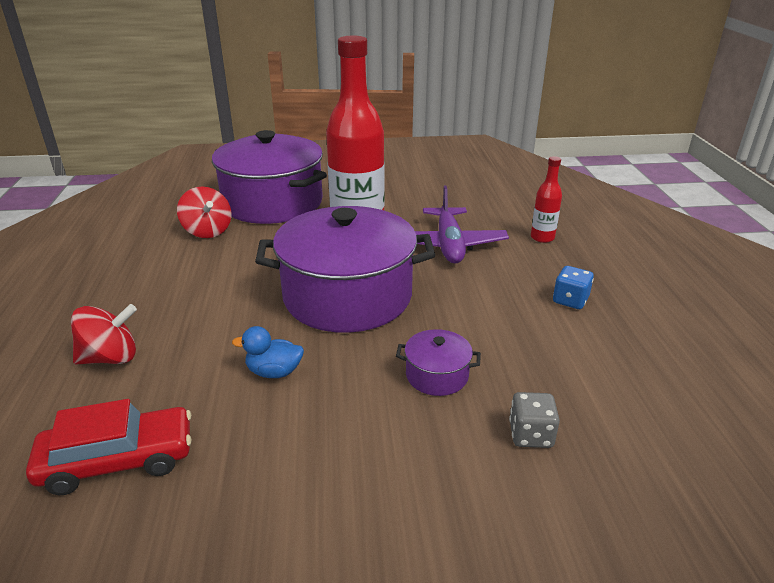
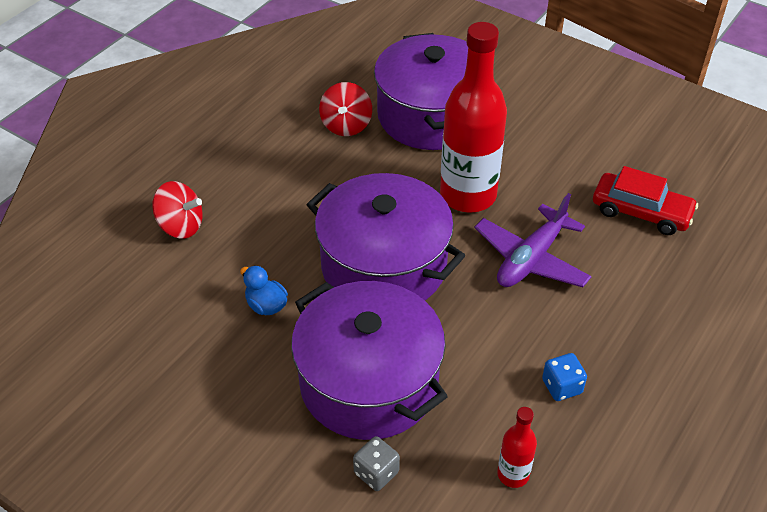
camera: 40 degrees right, 15 degrees up
(118, 460) = (127, 314): red car -> red car (641, 212)
(437, 375) = (369, 382): purple pot -> purple pot, size x2.44
(542, 238) = (633, 302): red bottle -> red bottle (513, 474)

